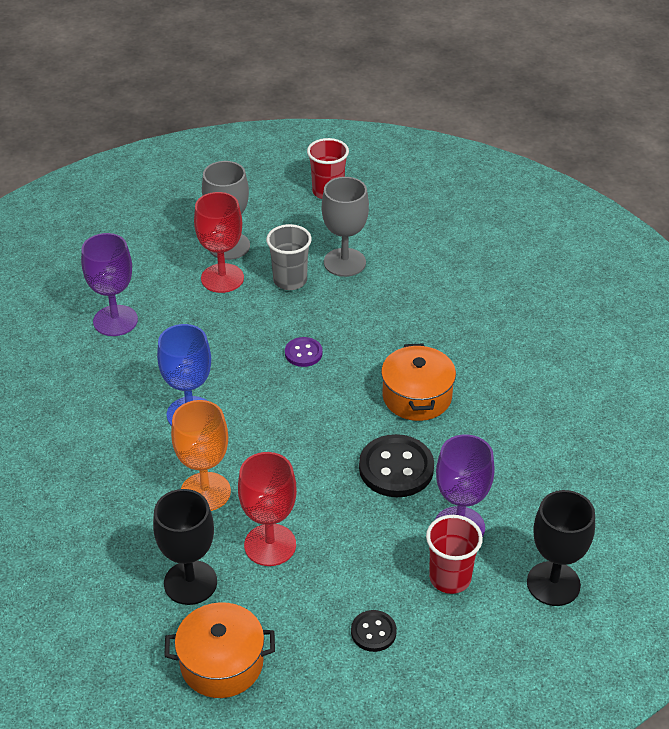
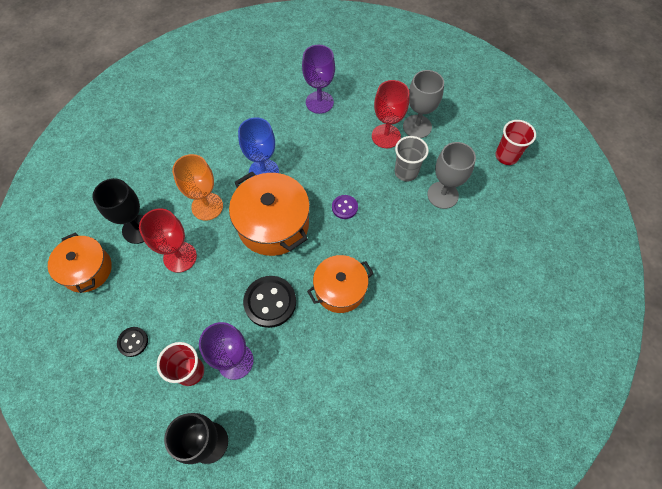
camera: 65 degrees right, 20 degrees up
(282, 430) = (273, 224): none -> orange pot

